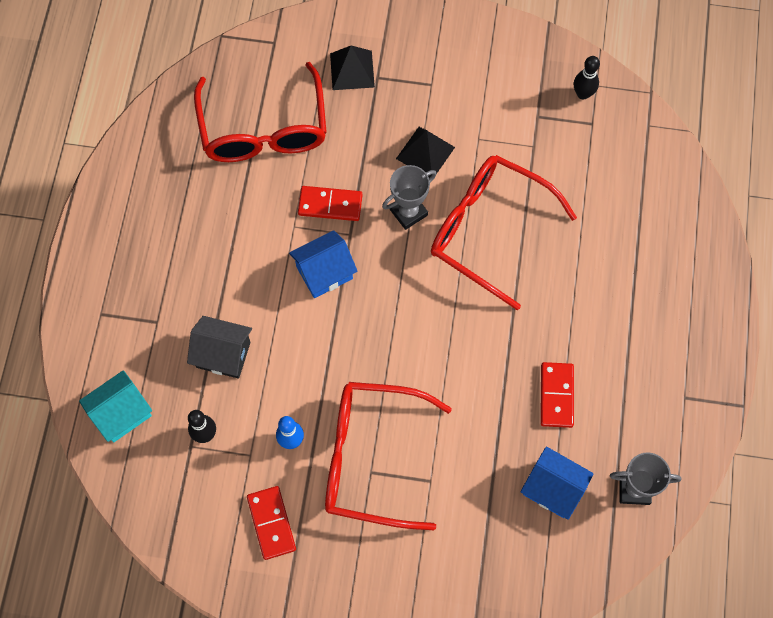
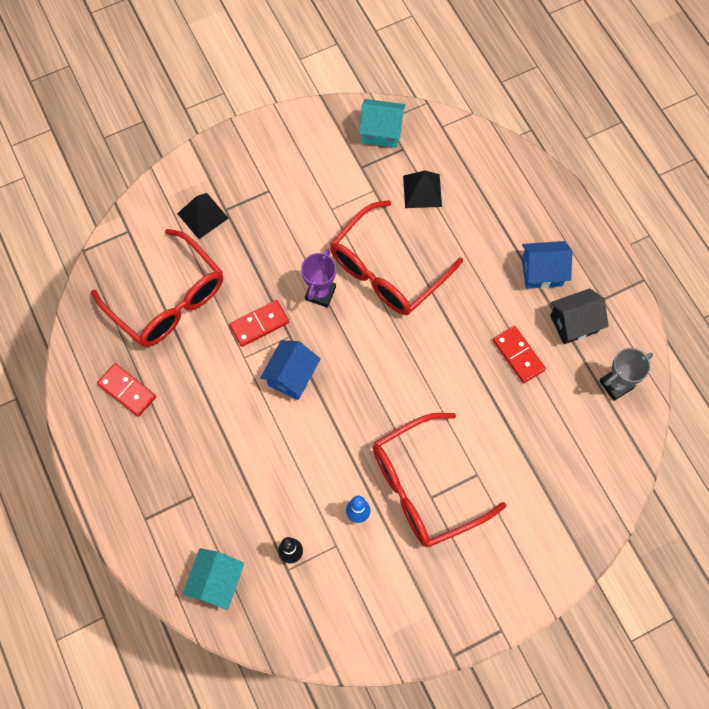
camera: 35 degrees left, 0 degrees up
(223, 354) = (261, 486): black house -> black house (573, 323)
(271, 523) = (388, 584): red domino -> red domino (127, 391)
(408, 212) = (320, 293): grey trophy -> purple trophy
(425, 153) = (301, 242): black pyramid -> black pyramid (422, 191)
(489, 231) = (387, 270): red glasses -> red glasses turned 45 degrees counterclockwise
(553, 489) = (563, 422): blue house -> blue house (542, 272)
(583, 94) = (381, 132): black bowling pin -> turquoise house

